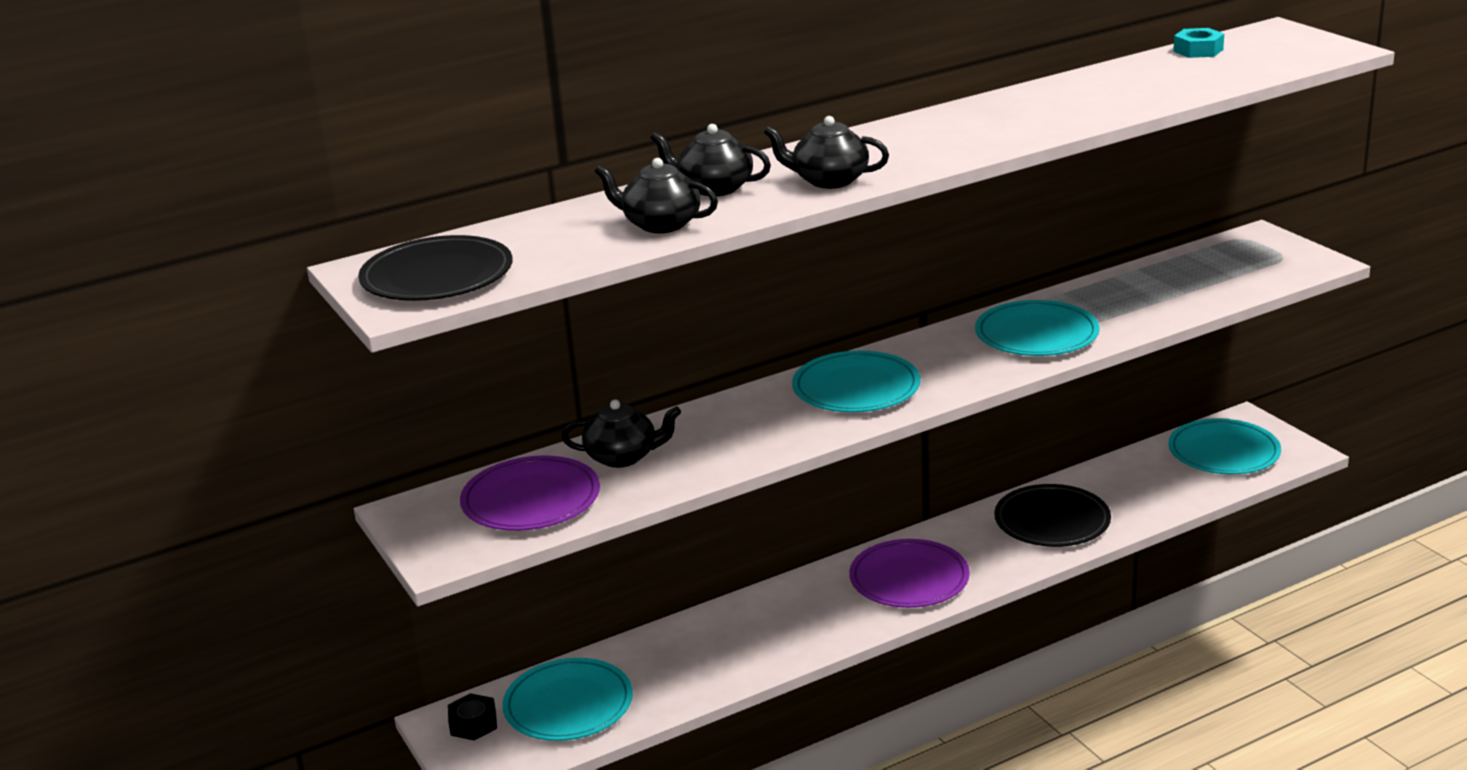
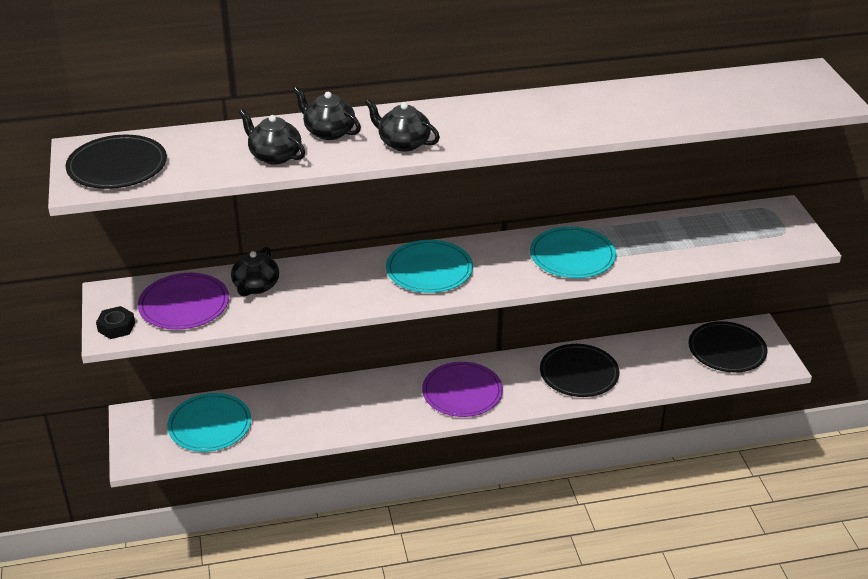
camera: 15 degrees right, 10 degrees up
(473, 723) = (150, 423): black nut -> black nut (116, 327)
(623, 457) = (256, 287): black teapot -> black teapot turned 90 degrees clockwise
(1198, 50) = (738, 79): turquoise nut -> none
(1223, 452) = (727, 350): turquoise plate -> black plate

